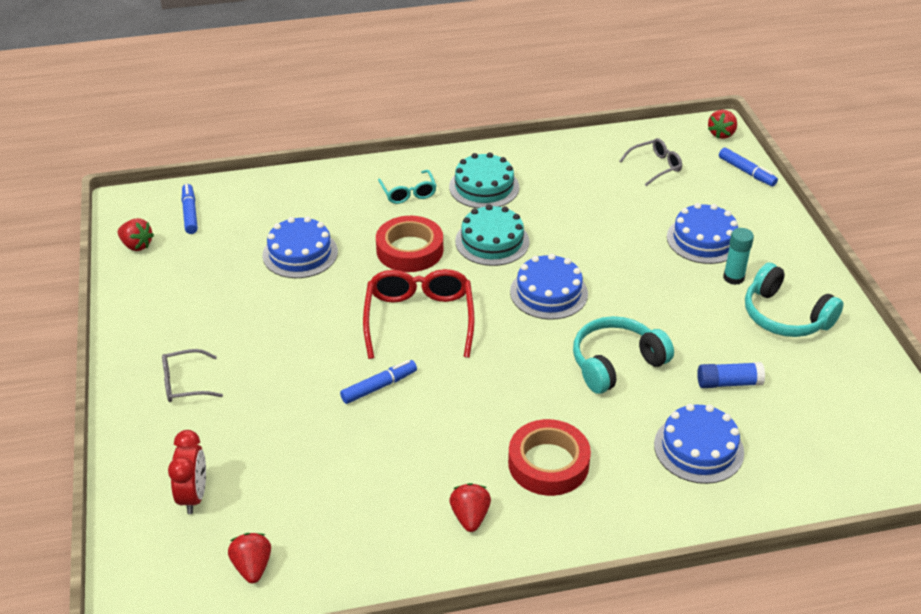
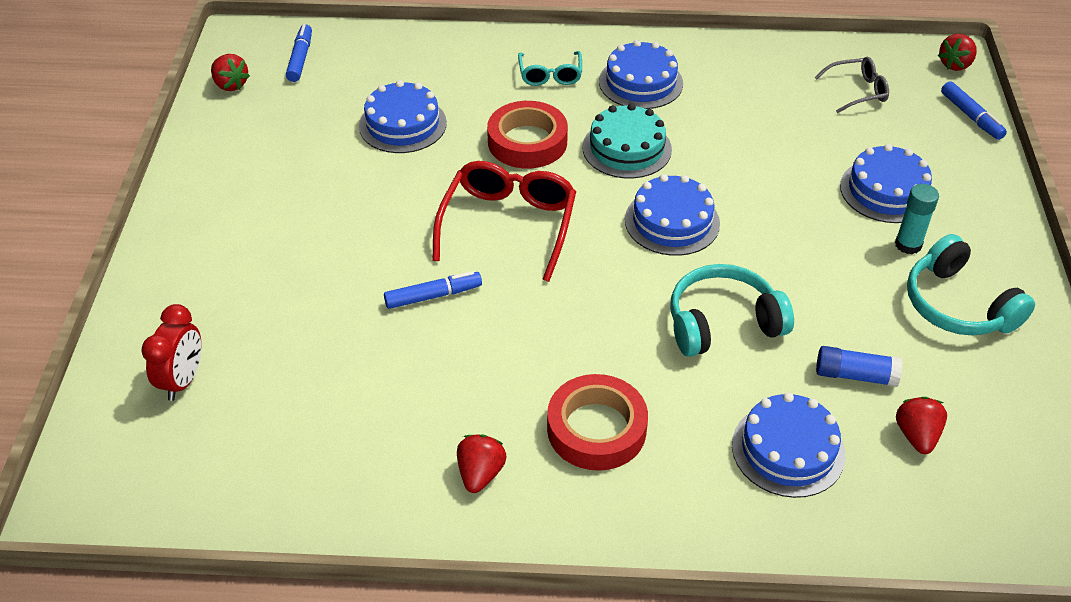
camera: 15 degrees right, 5 degrees up
(185, 383) = (222, 250): grey glasses -> none
(252, 567) = (214, 477): red strawberry -> red strawberry (916, 436)
(484, 187) = (641, 82): turquoise cake -> blue cake

